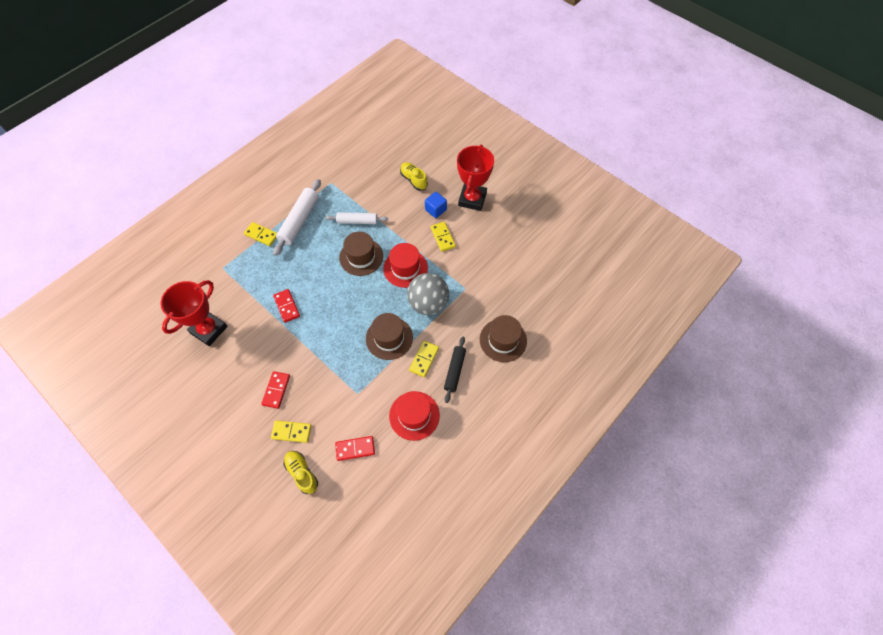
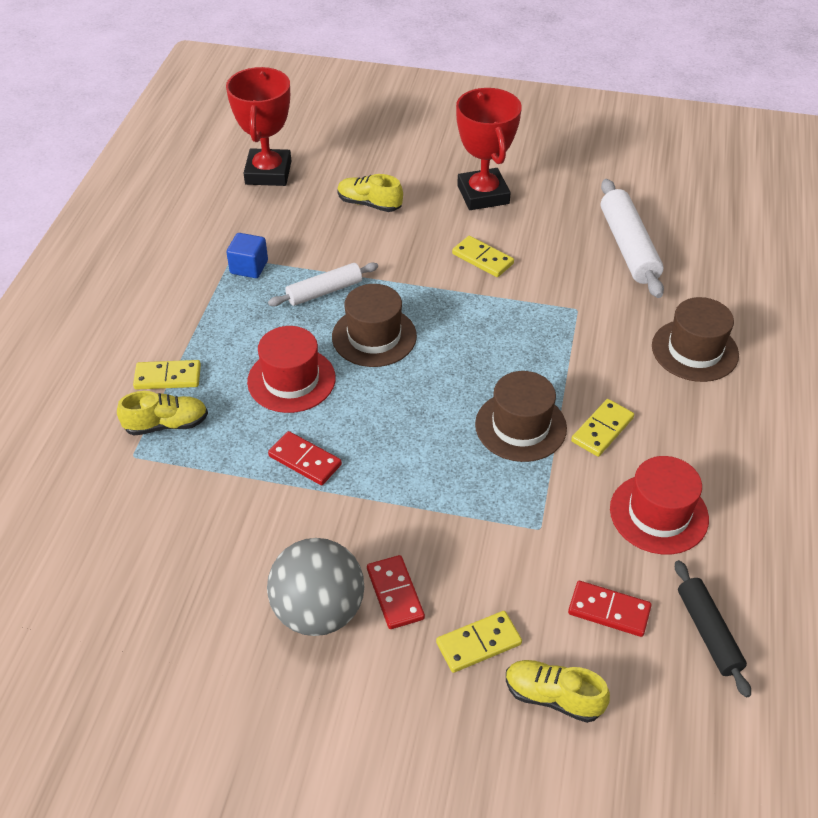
camera: 30 degrees left, 15 degrees down
(209, 330) = (185, 562): red trophy -> red trophy (268, 173)
(245, 259) = (166, 424): none -> yellow shoe
(299, 221) = (221, 330): white rolling pin -> white rolling pin (628, 247)
(355, 448) = (609, 610): red domino -> red domino turned 60 degrees clockwise
(405, 268) = (460, 322): red hat -> red hat (291, 380)
(424, 359) = (602, 429): yellow domino -> yellow domino turned 45 degrees clockwise
(428, 303) = (540, 353): grey ball -> grey ball (318, 611)
(435, 210) = (439, 228): blue cube -> blue cube (249, 267)
(455, 371) = (663, 423): black rolling pin -> black rolling pin (708, 632)

